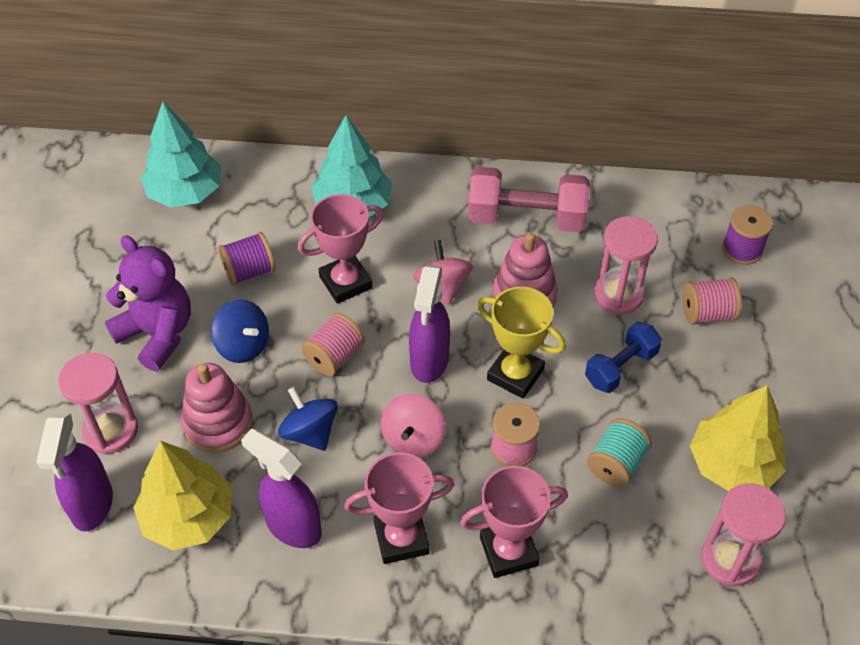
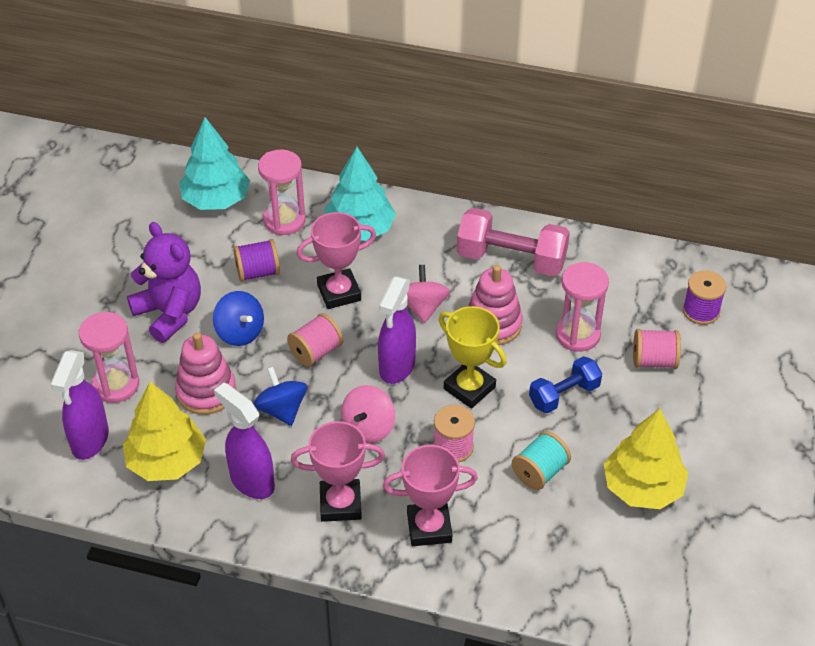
camera: 10 degrees right, 5 degrees down
(730, 559) = (619, 562): pink hourglass -> pink hourglass (284, 220)

